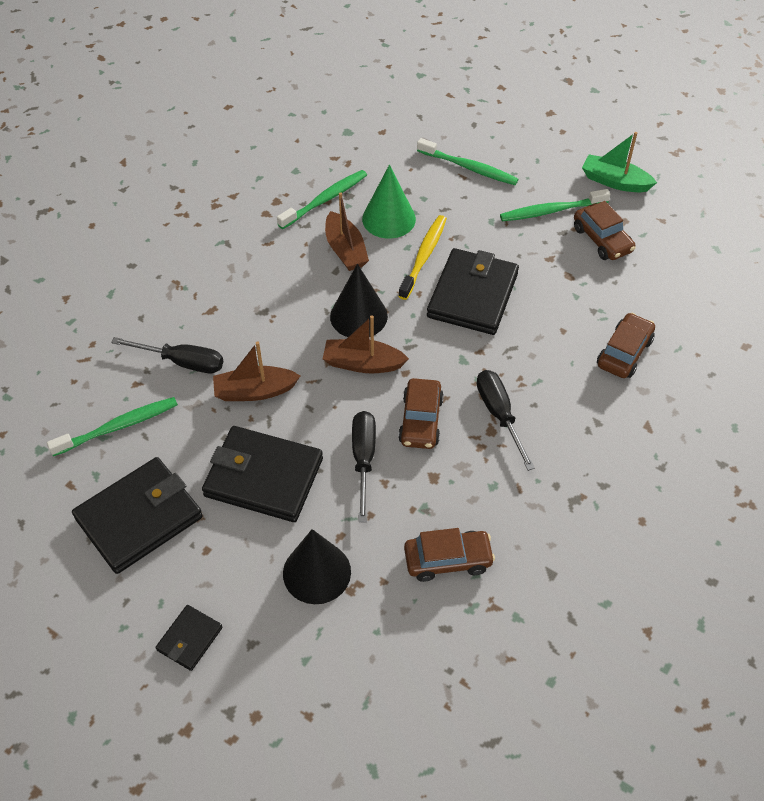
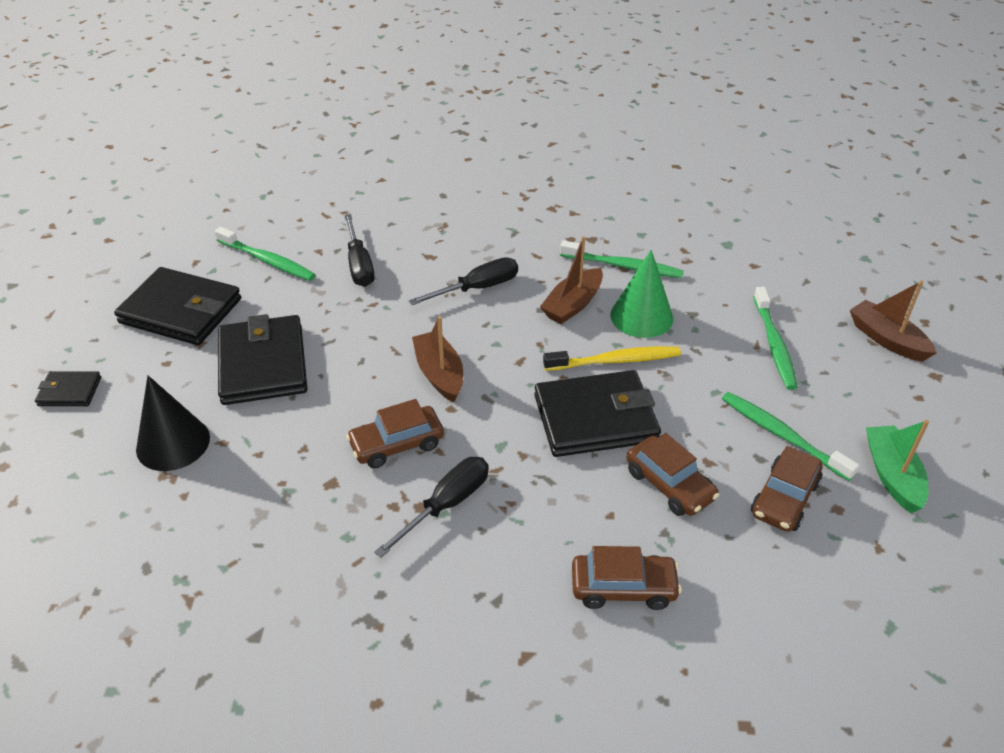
camera: 60 degrees right, 10 degrees down
(255, 391) = (356, 319): brown boat -> brown boat (887, 339)
(358, 316) = (497, 347): black cone -> none
(363, 459) = (322, 422): black screwdriver -> black screwdriver (477, 288)
(448, 560) = (231, 536): brown car -> brown car (669, 485)

